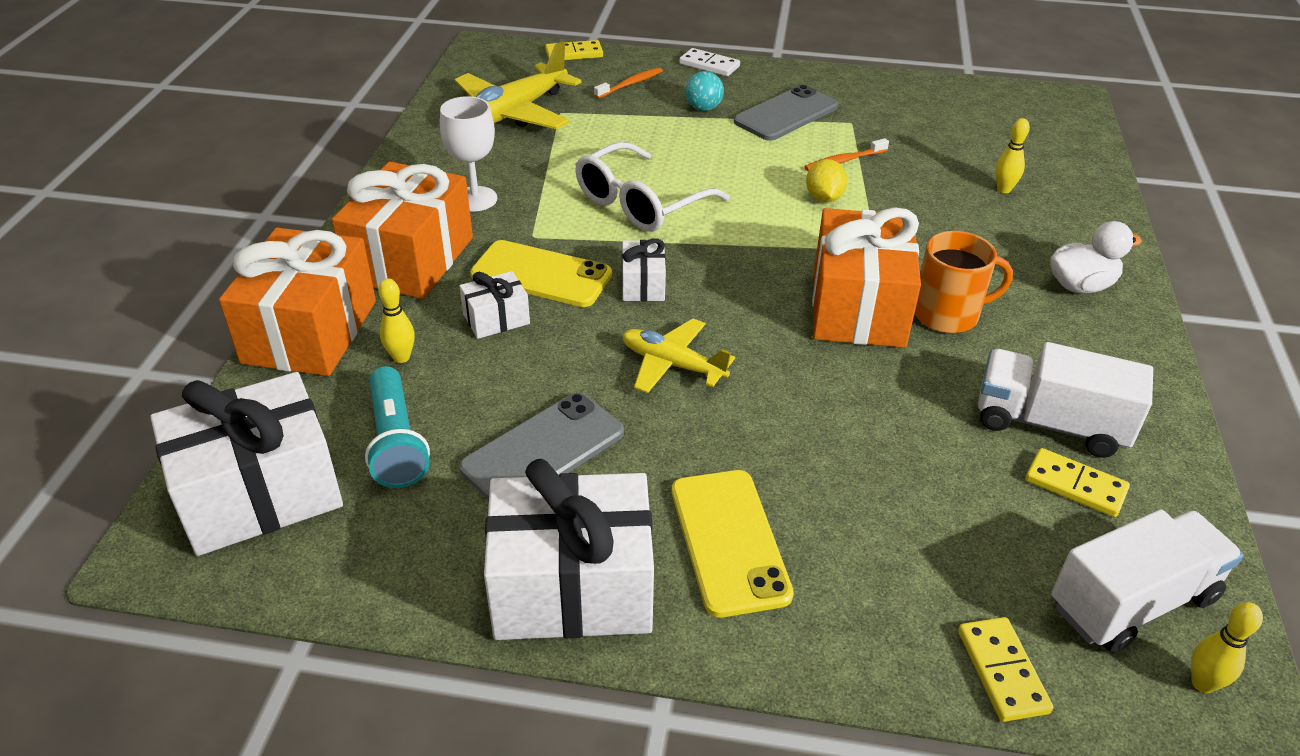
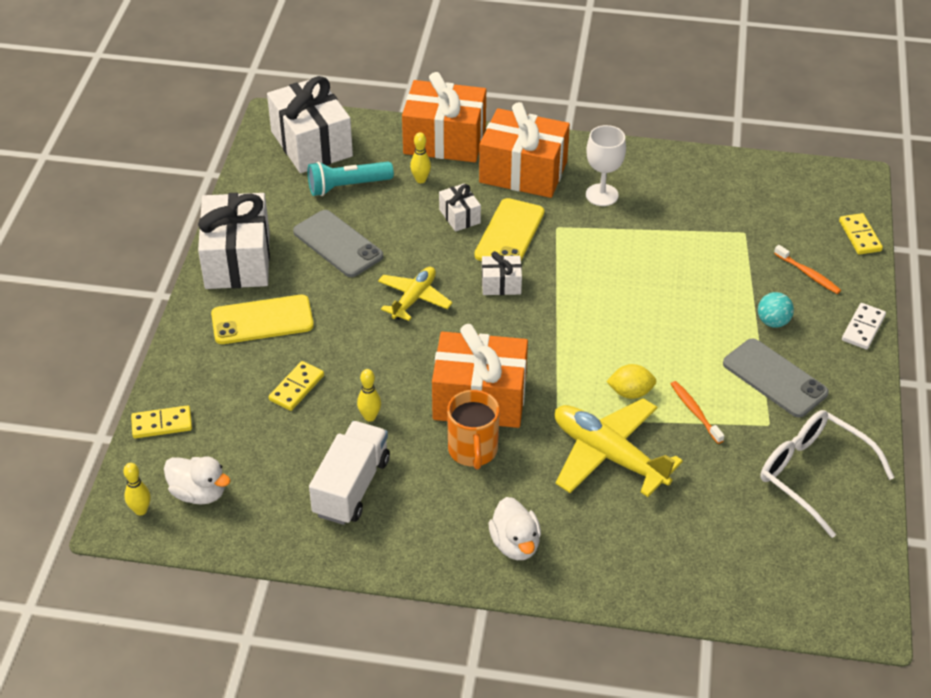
camera: 90 degrees right, 5 degrees up
(514, 113) = (736, 205): yellow plane -> yellow plane (608, 455)
(641, 203) = (608, 282): white glasses -> white glasses (813, 475)
(1004, 189) = (662, 521): yellow bowling pin -> yellow bowling pin (370, 417)
(1075, 485) = (293, 488): yellow domino -> yellow domino (297, 388)
(1132, 602) = (199, 493): white truck -> white duck

